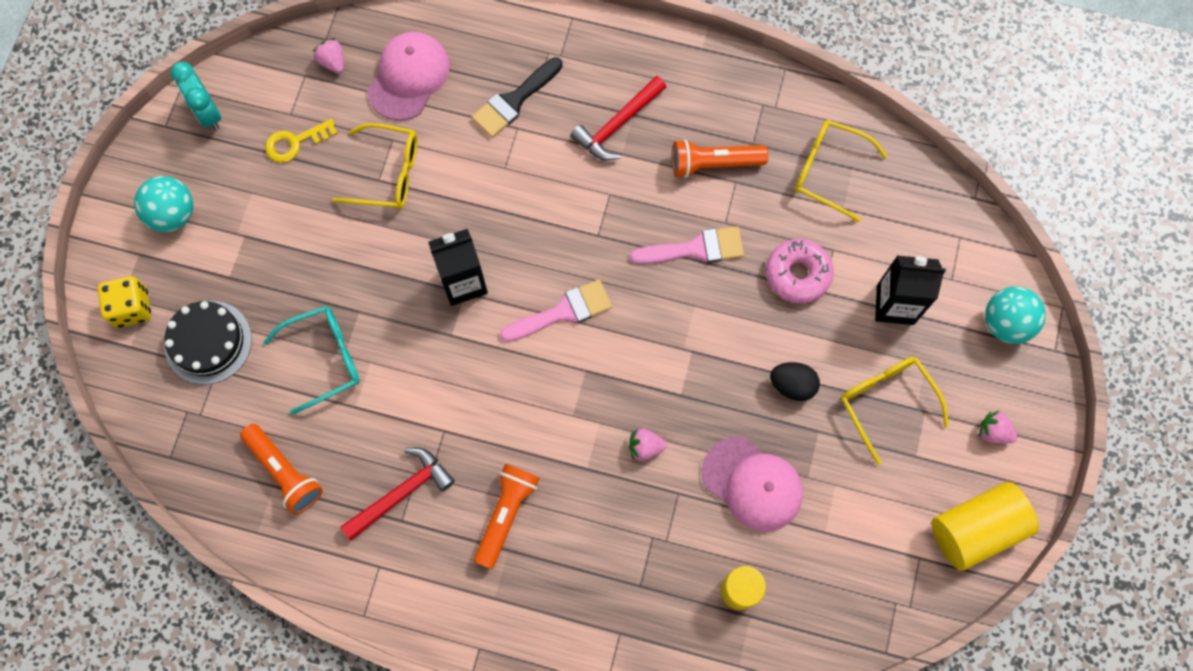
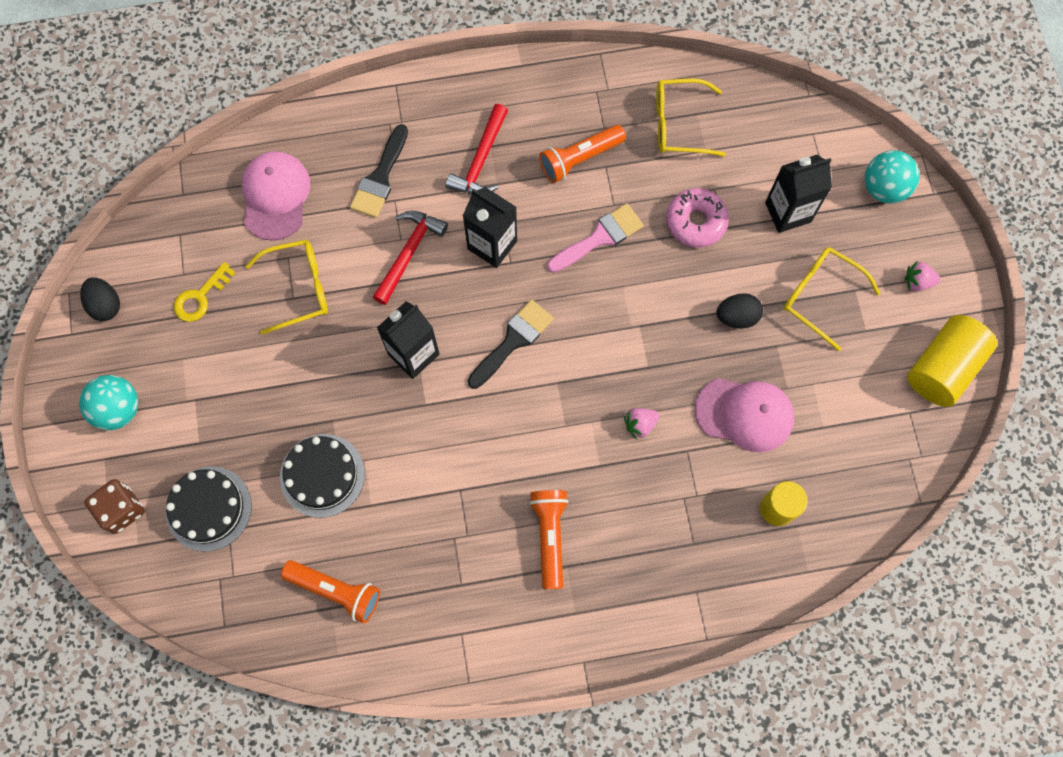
camera: 25 degrees left, 0 degrees up
(132, 308) = (122, 510): yellow dice -> brown dice
(208, 113) = (106, 305): turquoise clock -> black egg
(324, 358) = (322, 475): turquoise glasses -> black cake
(333, 62) = (199, 211): pink strawberry -> none
(401, 493) = (449, 560): red hammer -> red hammer (408, 253)
(563, 311) = (513, 340): pink brush -> black brush
(588, 211) = (492, 245): none -> black carton

